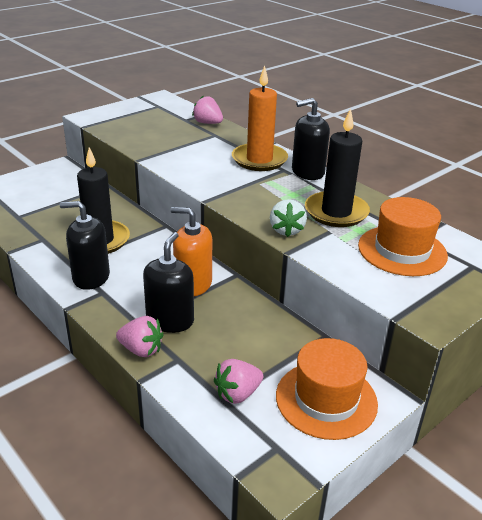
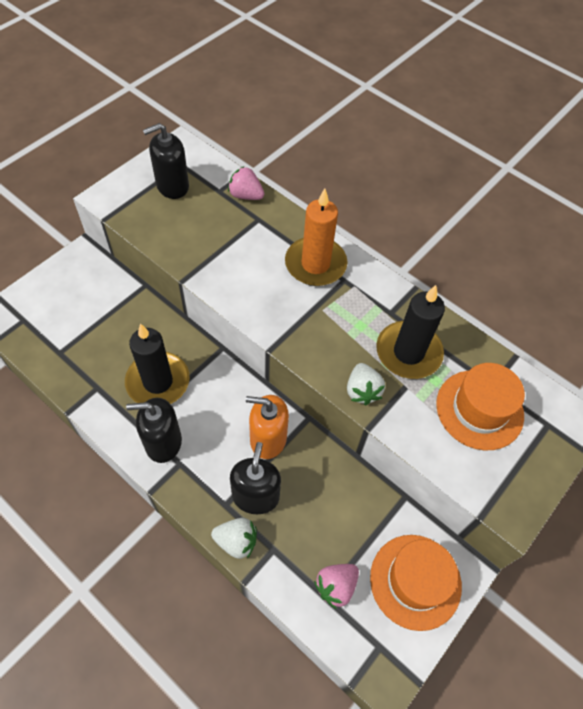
camera: 10 degrees left, 25 degrees up
(141, 350) = (236, 541): pink strawberry -> white strawberry
(307, 172) = (370, 281): black soap dispenser -> black soap dispenser (172, 186)

